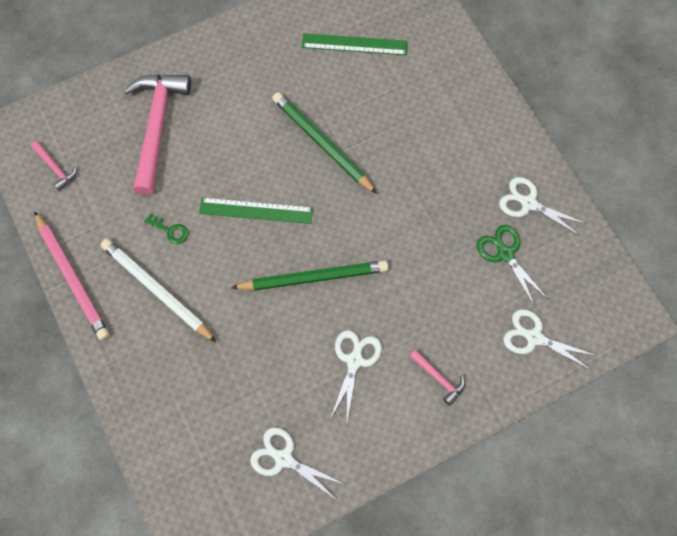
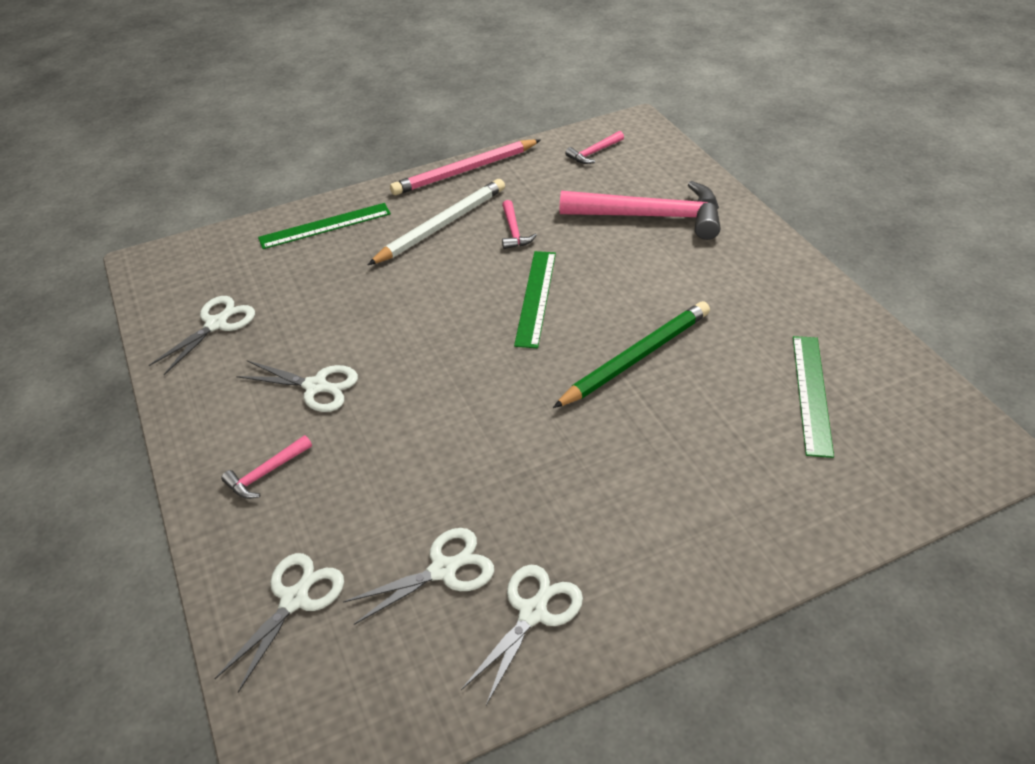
camera: 95 degrees right, 25 degrees down
(150, 393) = (325, 226): none -> green ruler
(170, 230) = (514, 231): green key -> pink hammer
(313, 277) = (437, 349): green pencil -> none
(505, 254) = (443, 570): green scissors -> white scissors

